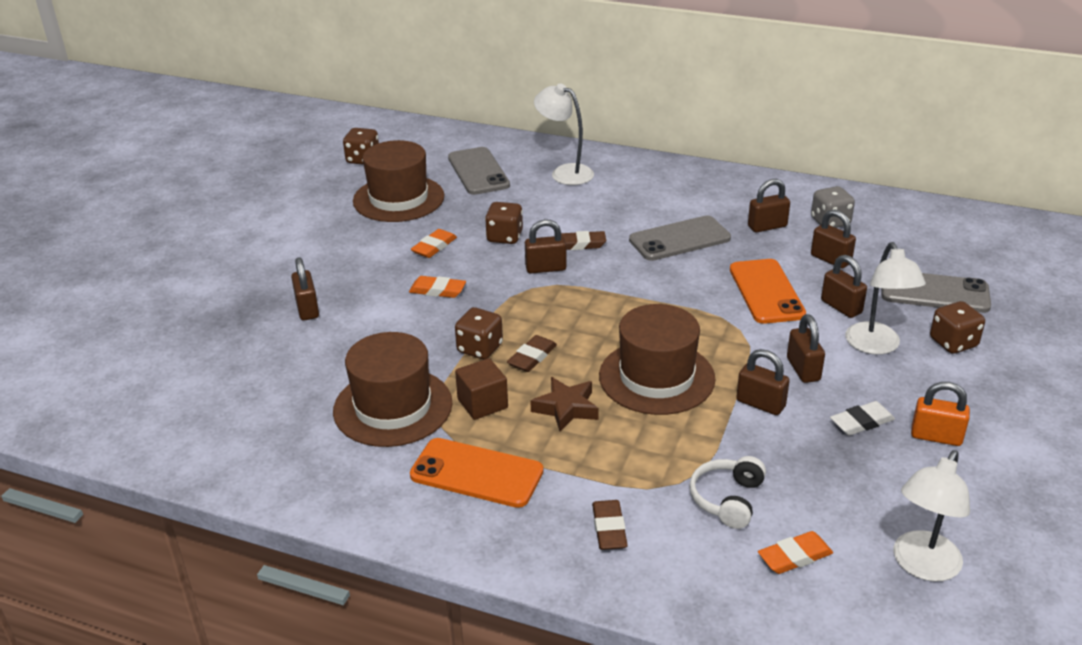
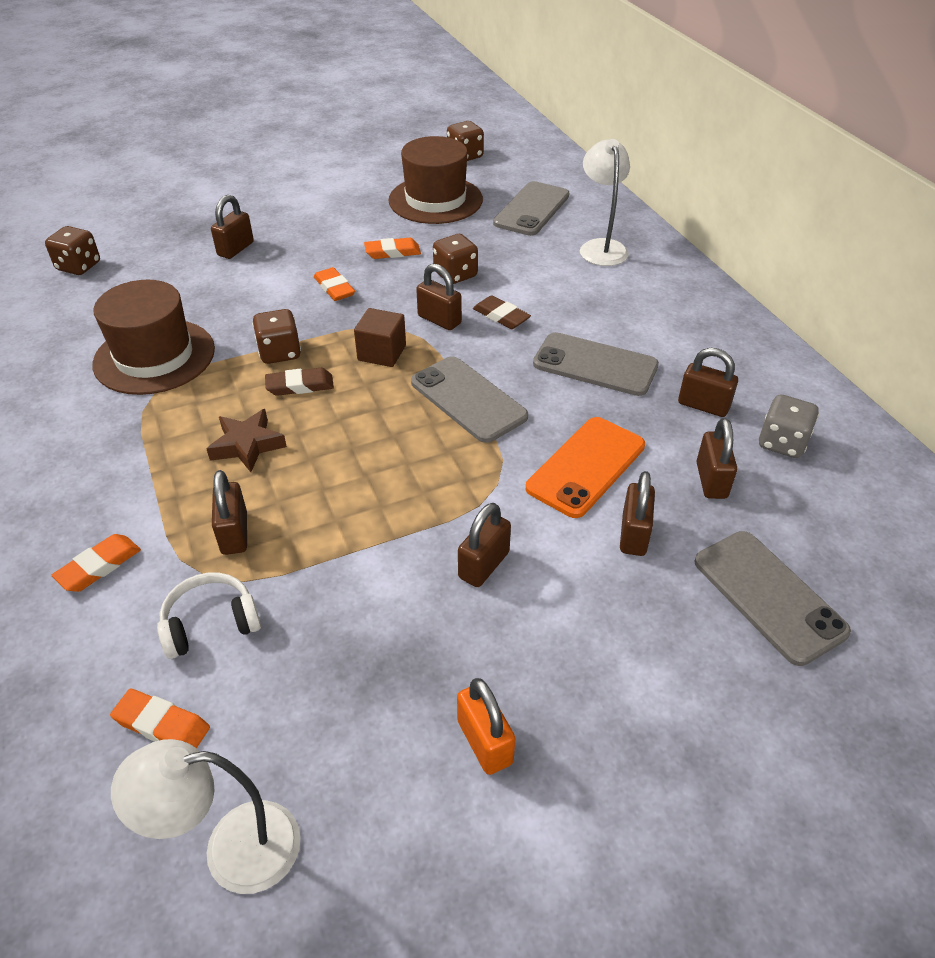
camera: 45 degrees right, 10 degrees up
(476, 473) = (108, 447): orange phone -> none
(482, 403) = (206, 397): brown cube -> brown cube (382, 353)
(609, 528) = (99, 566): brown eraser -> orange eraser
(646, 299) = (468, 399): none -> grey phone
(656, 377) = (353, 472): brown hat -> none
(760, 404) = (389, 565): brown padlock -> brown padlock (234, 533)
(861, 422) = (442, 661): white eraser -> none
(876, 346) = (596, 601): white lamp -> none
(953, 343) = (688, 665): brown dice -> brown dice (79, 266)

